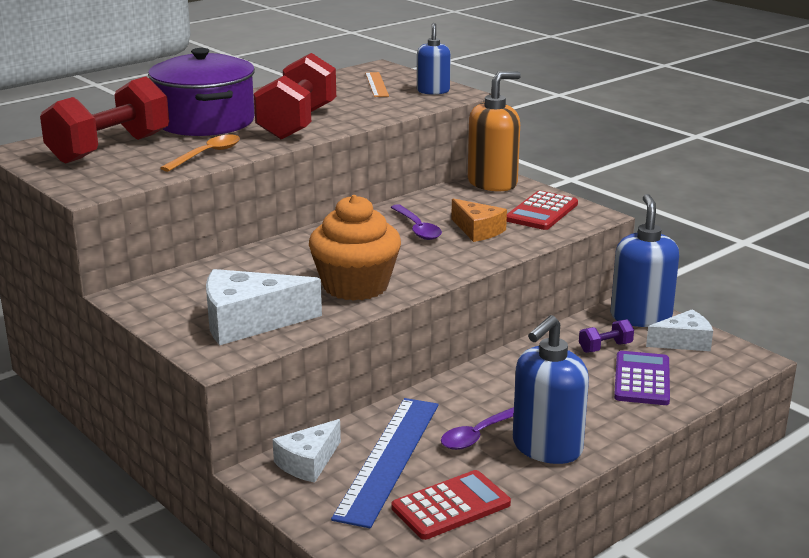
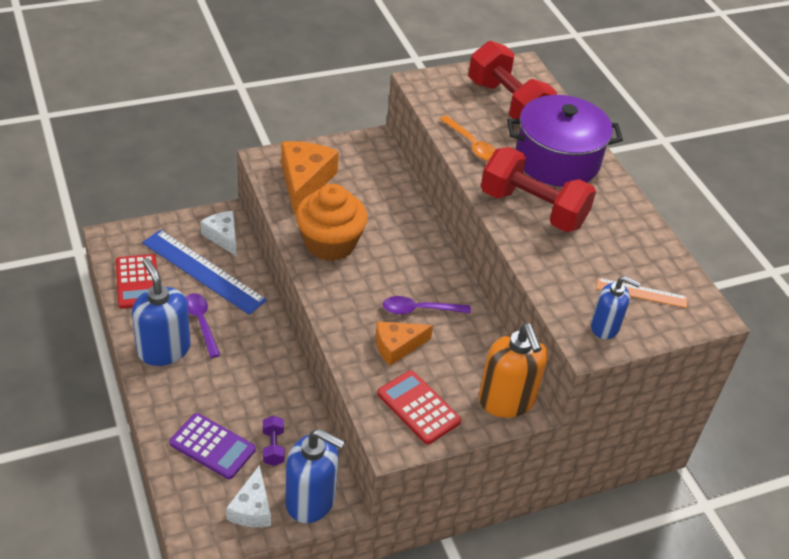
camera: 105 degrees right, 20 degrees up
(249, 322) = (304, 182): white cheese -> orange cheese

